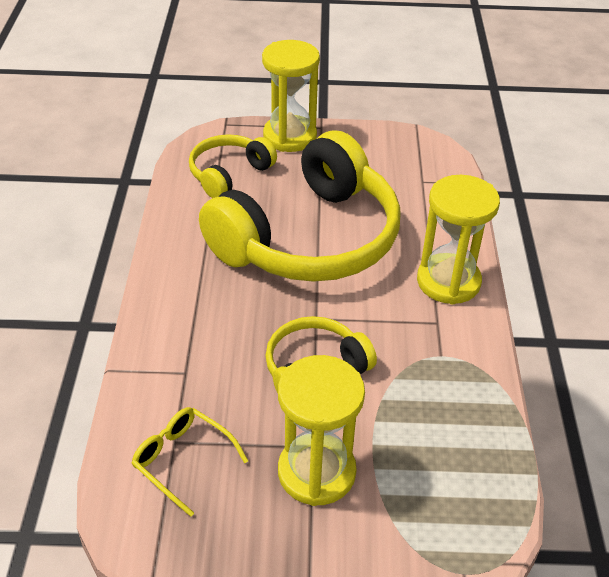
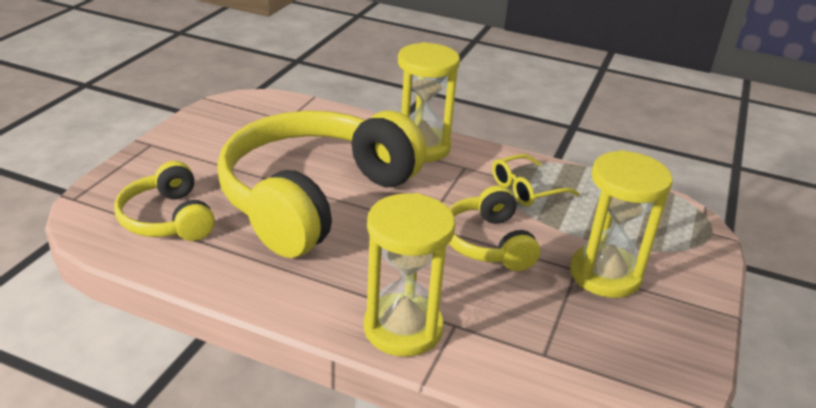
camera: 70 degrees left, 10 degrees down
(183, 461) = (571, 353): yellow glasses -> yellow glasses (526, 189)
(289, 136) = (146, 165): yellow hourglass -> yellow hourglass (403, 328)
(309, 238) = (315, 198): yellow headphones -> yellow headphones turned 120 degrees counterclockwise

